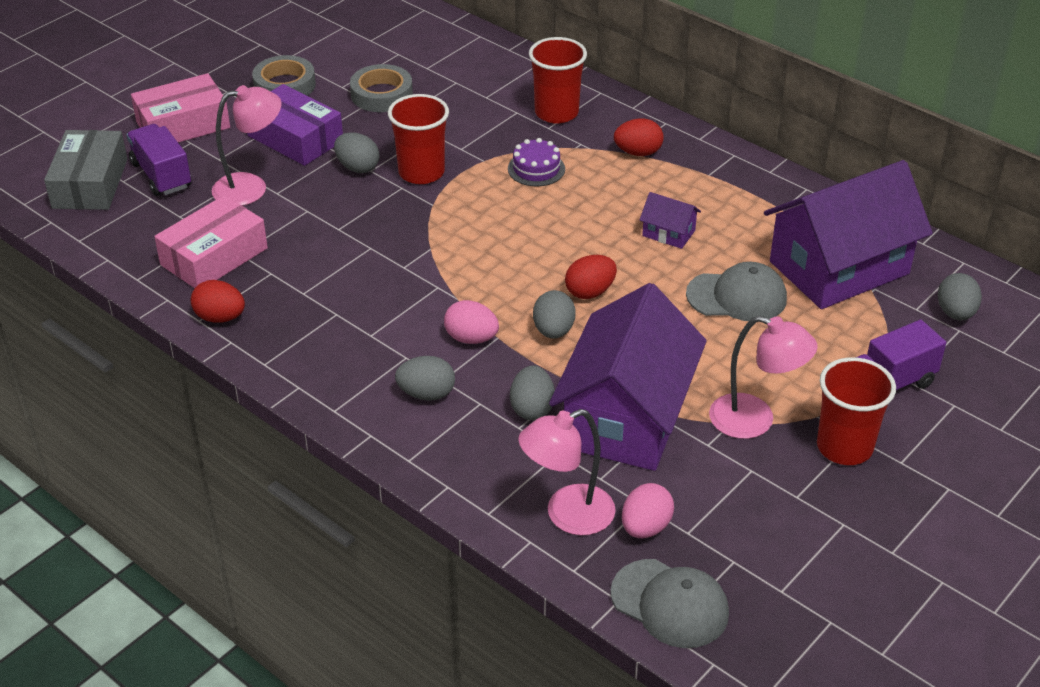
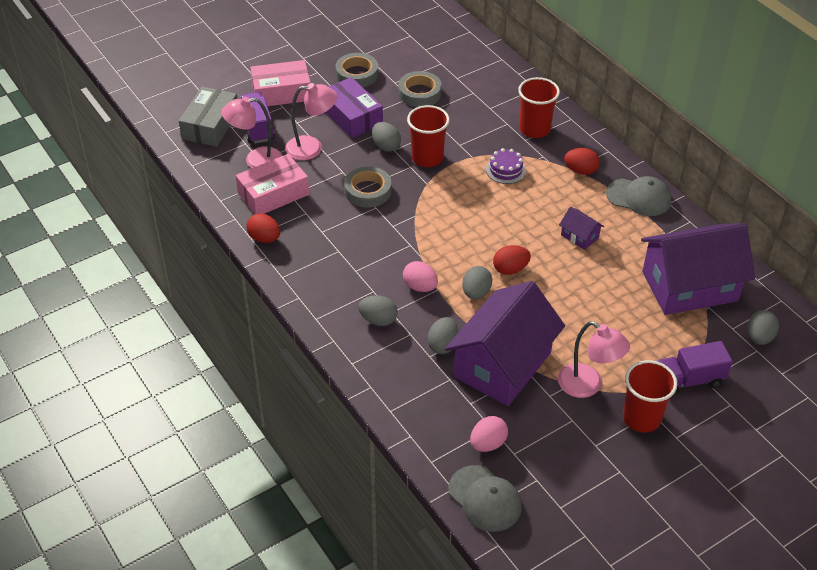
camera: 15 degrees right, 5 degrees up
(351, 228) = (368, 191): none -> grey tape
(567, 515) = (440, 424): pink lamp -> pink lamp (256, 160)
(737, 296) = (609, 293): grey cap -> grey cap (639, 197)

